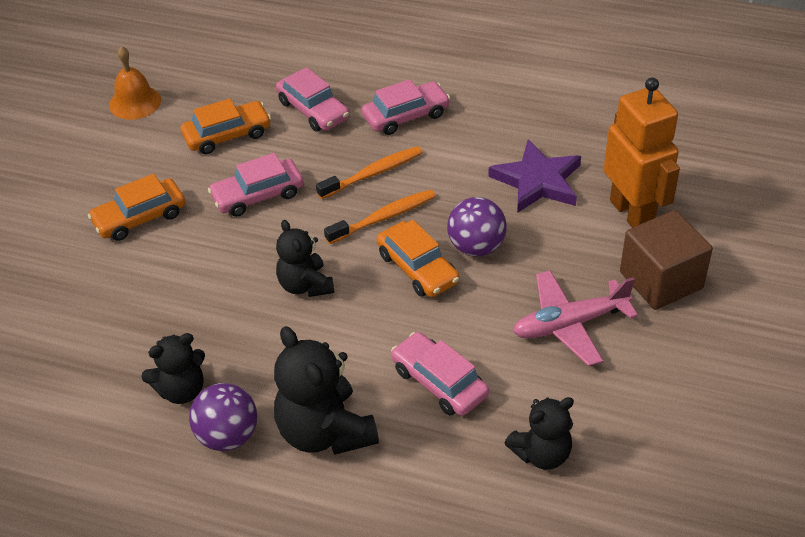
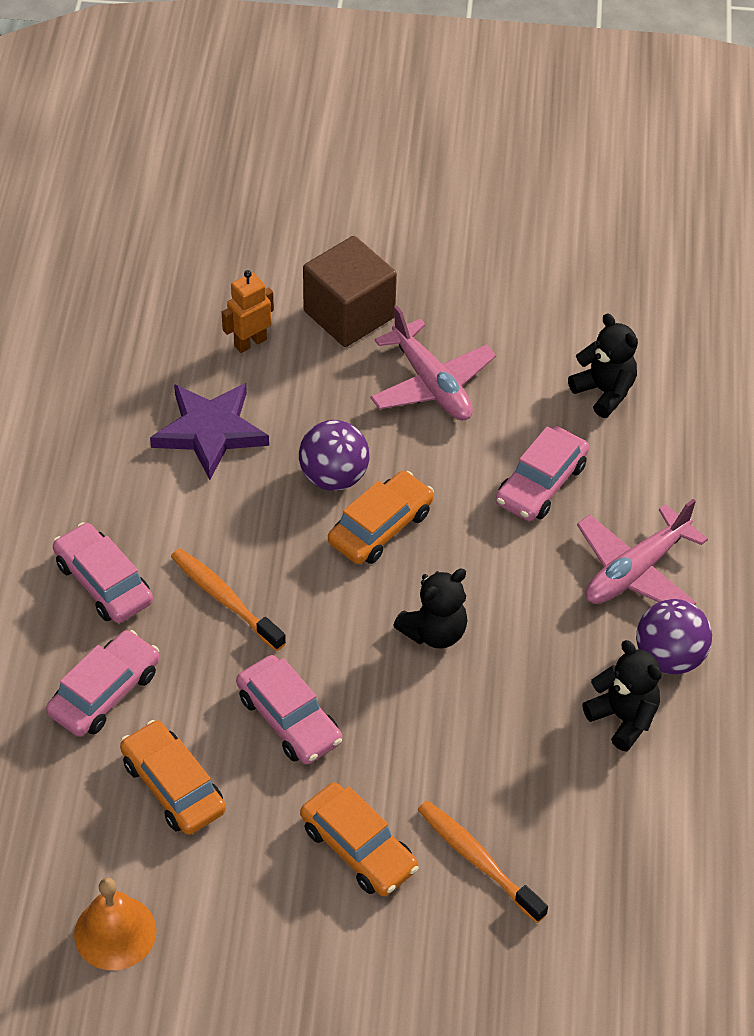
camera: 105 degrees left, 5 degrees up
(325, 432) = (635, 571): black teddy bear -> pink plane
(384, 217) = (303, 574): orange toothbrush -> orange toothbrush (477, 860)
(632, 213) = (250, 342): orange robot -> orange robot, size x0.51

